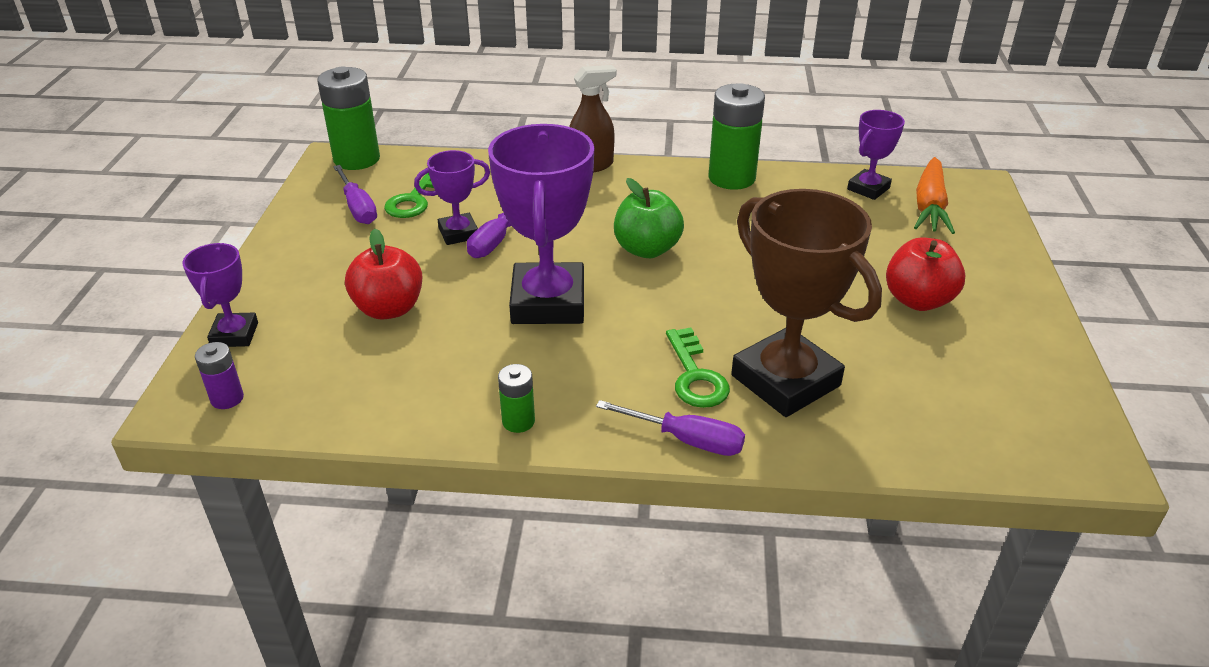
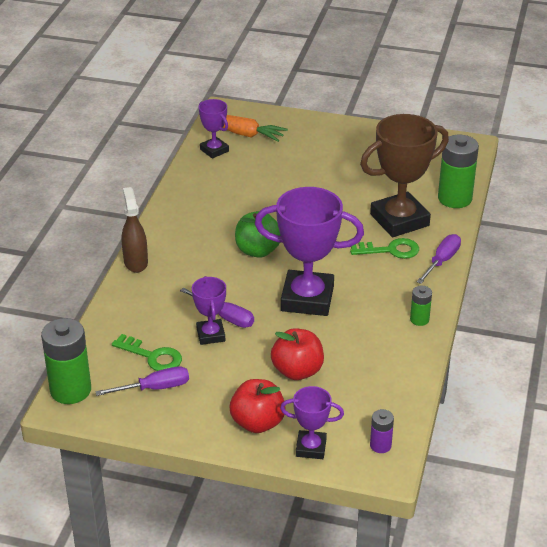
camera: 80 degrees left, 0 degrees up
(731, 178) = (179, 201): green battery -> green battery (454, 198)
(918, 300) = (338, 161): red apple -> red apple (257, 423)

